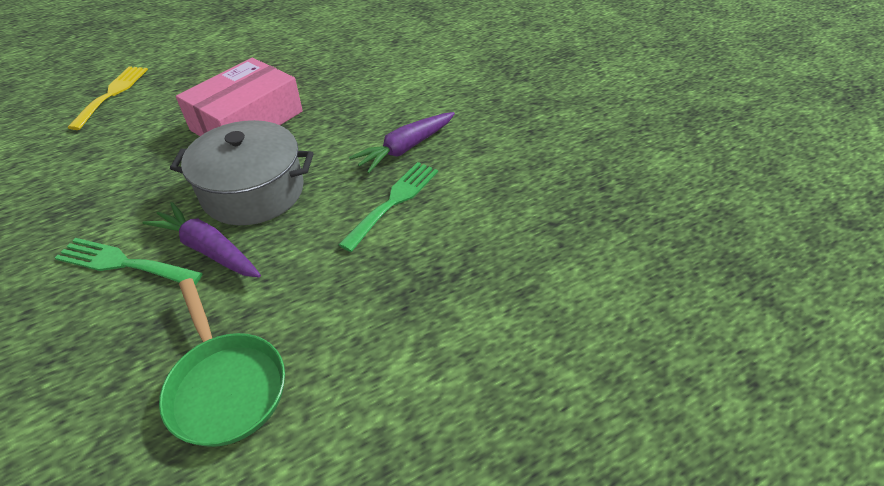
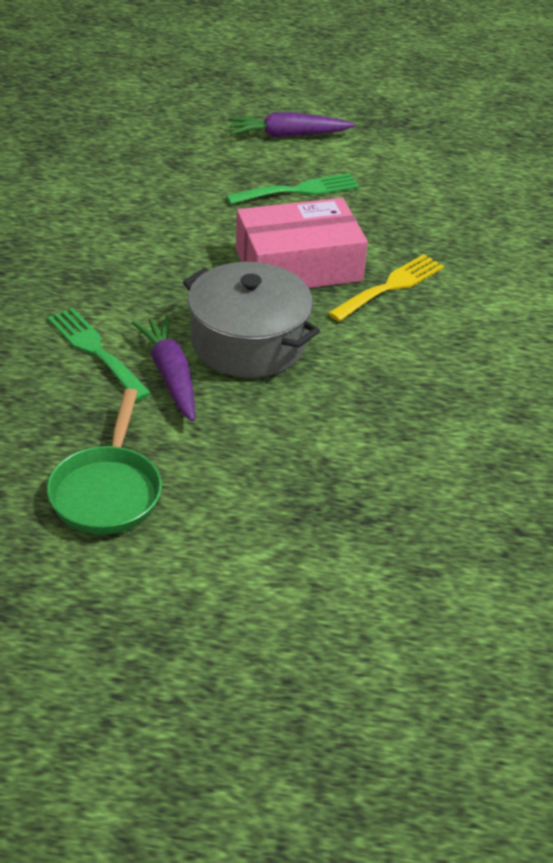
camera: 35 degrees right, 5 degrees down
(112, 93) = (191, 173): yellow fork -> yellow fork (391, 286)
(394, 201) = (374, 422): green fork -> green fork (299, 190)
(405, 148) = (436, 375): purple carrot -> purple carrot (287, 135)

